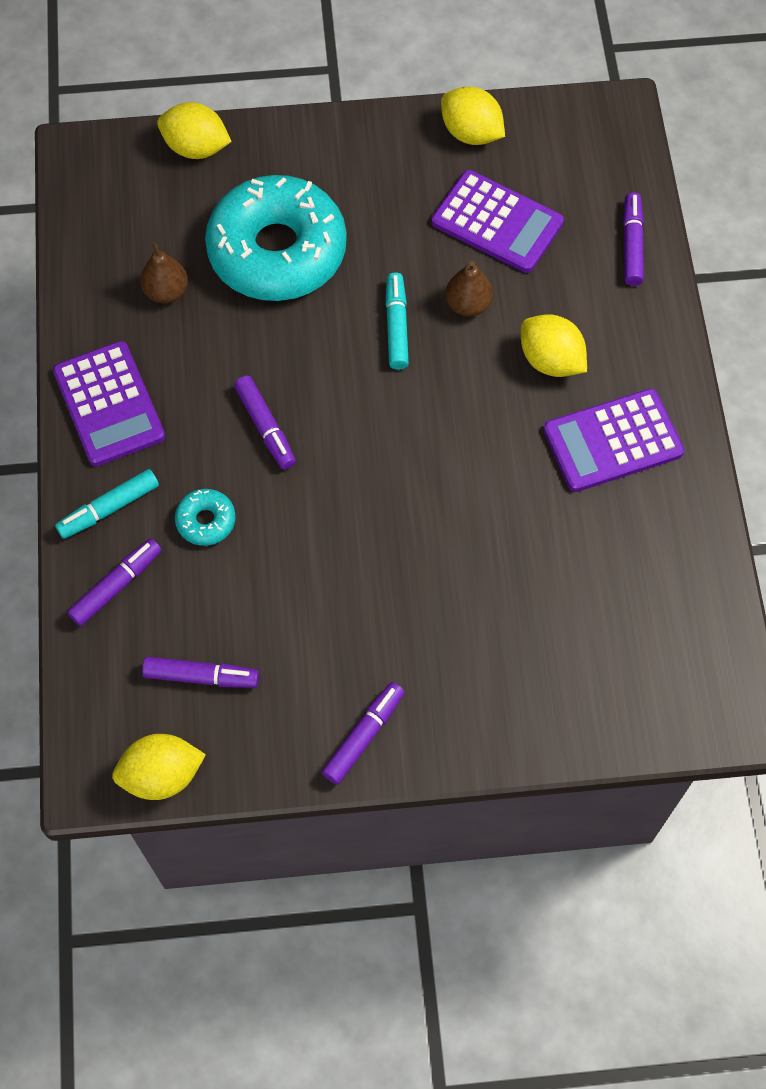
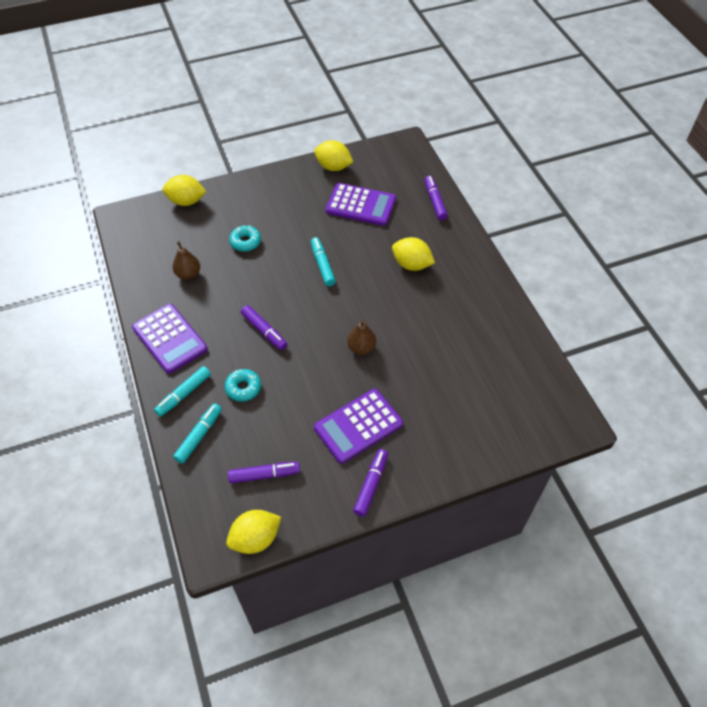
camera: 15 degrees left, 10 degrees down
(116, 586) = (199, 436): purple marker -> turquoise marker
(277, 251) = (245, 242): turquoise donut -> turquoise donut, size x0.40
(468, 305) = (358, 247): brown pear -> brown pear (361, 348)
(612, 441) = (458, 297): purple calculator -> purple calculator (358, 426)

